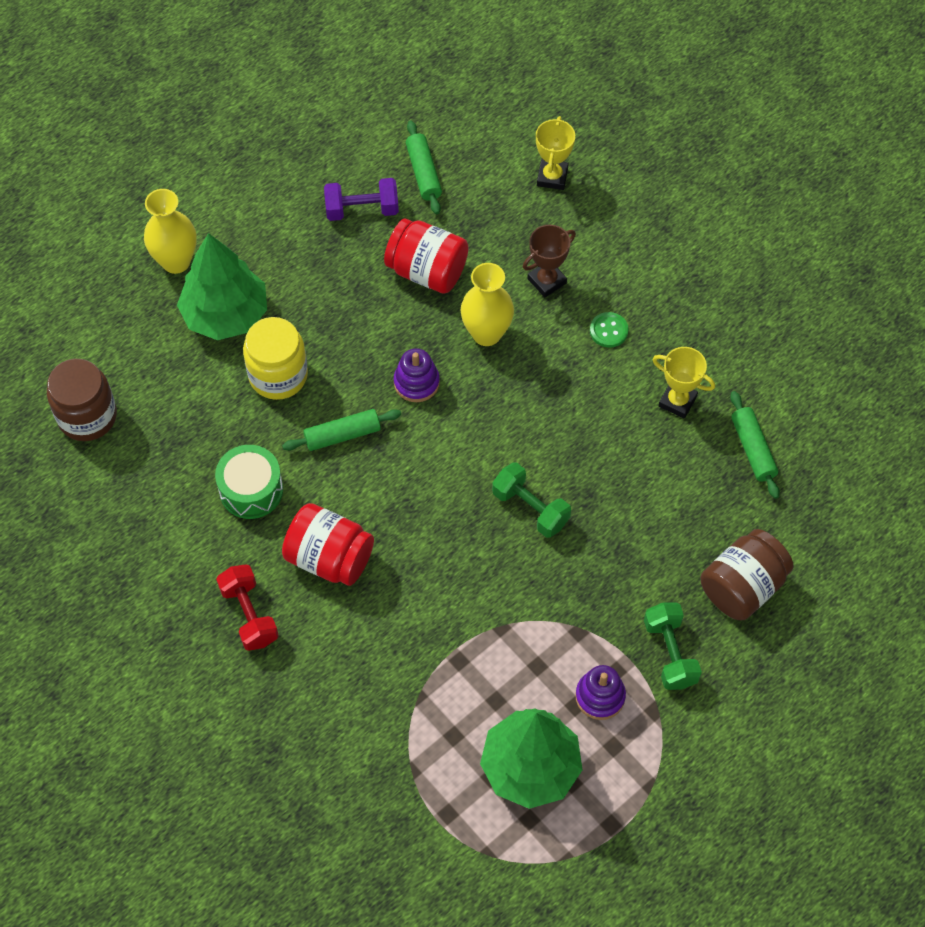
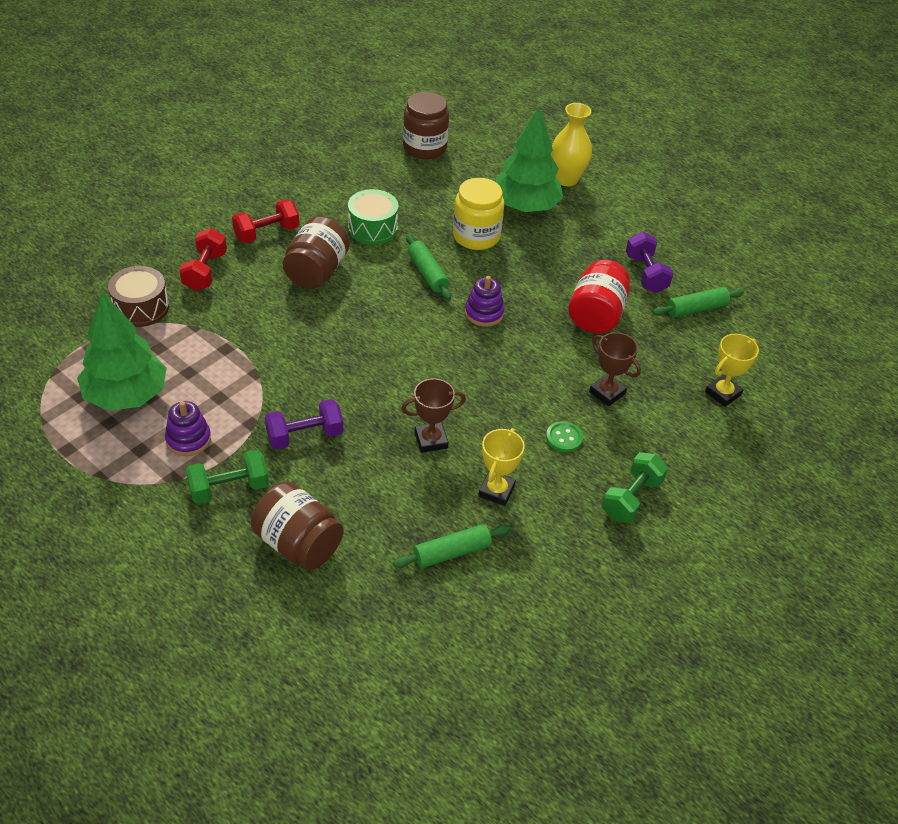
camera: 80 degrees right, 15 degrees down
(318, 687) = (205, 271): none -> red dumbbell
(329, 558) = (316, 271): red jar -> brown jar
(381, 760) = (141, 308): none -> brown drum
(486, 333) = (542, 354): yellow vase -> none
(530, 508) = (370, 388): green dumbbell -> green dumbbell (631, 498)
(552, 177) = (723, 393): yellow trophy -> yellow trophy turned 45 degrees counterclockwise
(598, 577) = (304, 436): none -> purple dumbbell
(608, 455) = (431, 440): none -> brown trophy

